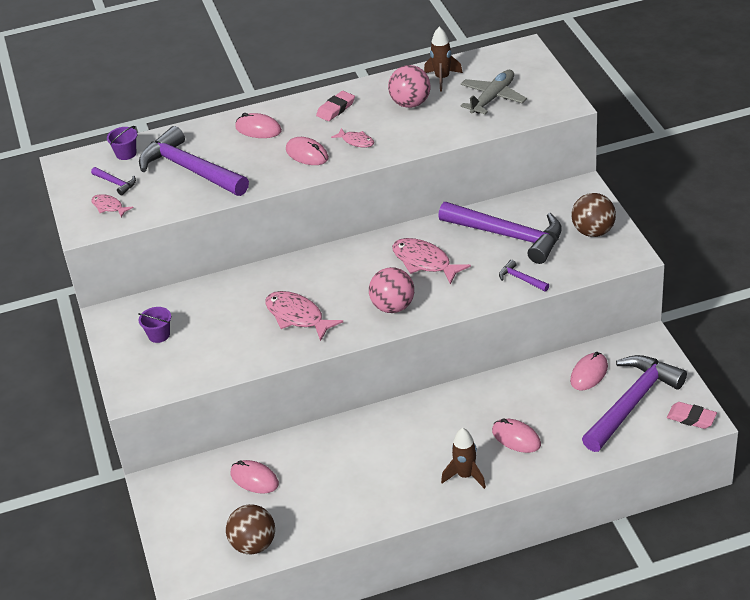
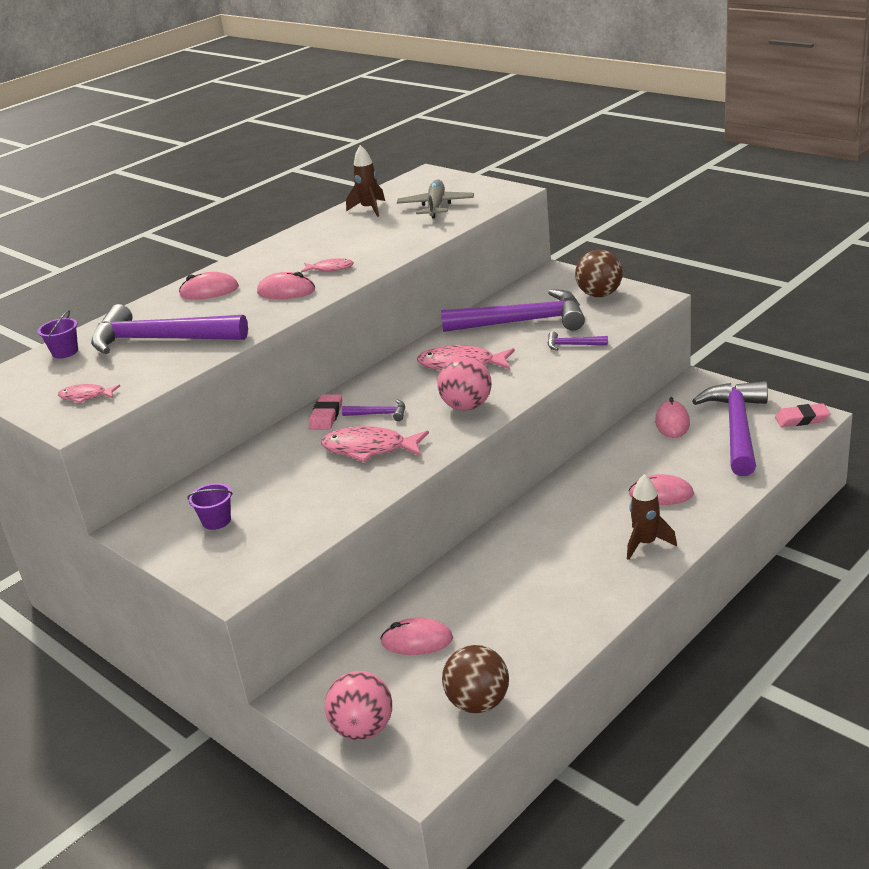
camera: 30 degrees left, 10 degrees down
(116, 183) = (75, 376): purple hammer -> purple hammer (379, 414)
(336, 109) = (281, 255): pink eraser -> pink eraser (326, 416)
(410, 103) = (357, 231): pink ball -> pink ball (363, 729)

